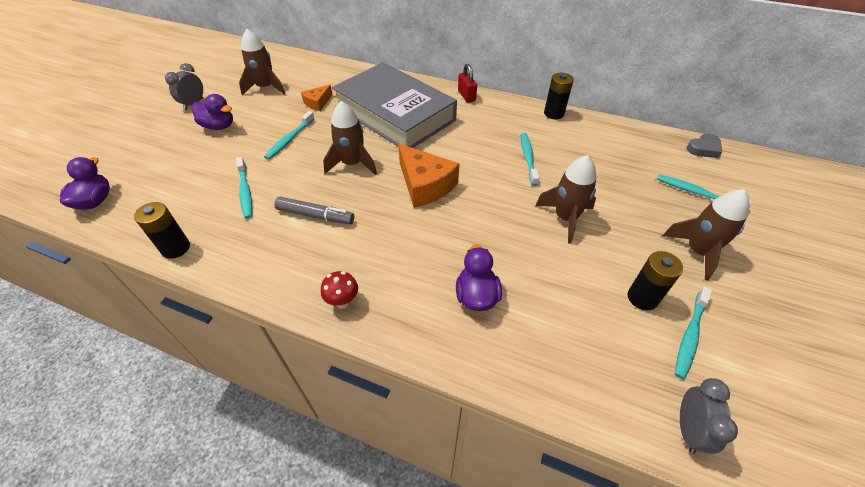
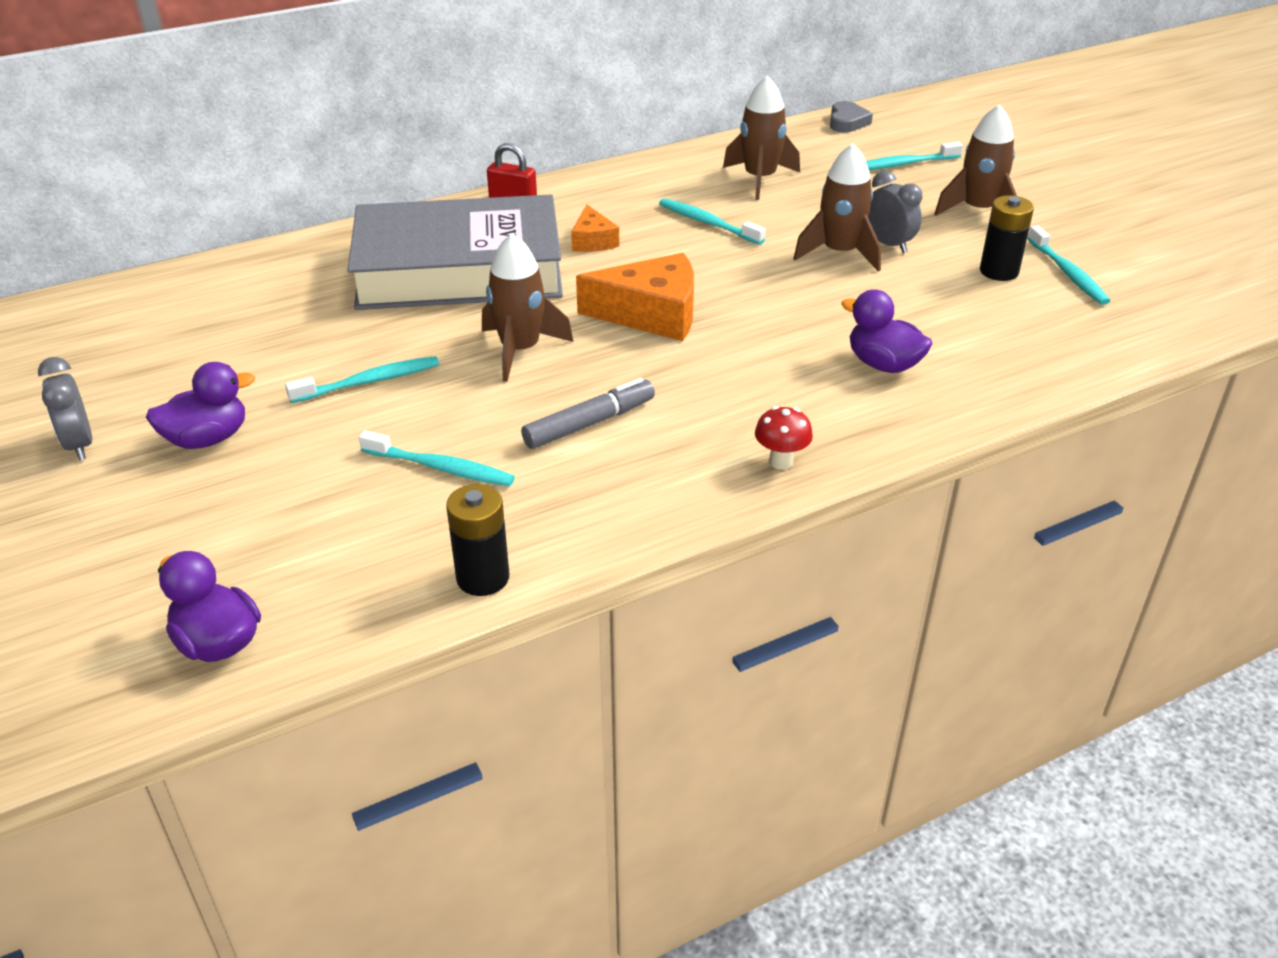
camera: 50 degrees left, 10 degrees down
(265, 88) = (170, 352): brown rocket -> brown rocket (760, 179)
(289, 139) = (369, 381): turquoise toothbrush -> turquoise toothbrush turned 90 degrees counterclockwise
(317, 103) = (312, 320): orange cheese -> orange cheese (593, 241)
(554, 113) = (652, 165): black battery -> none
(688, 429) = (1157, 330): grey clock -> grey clock (889, 244)

